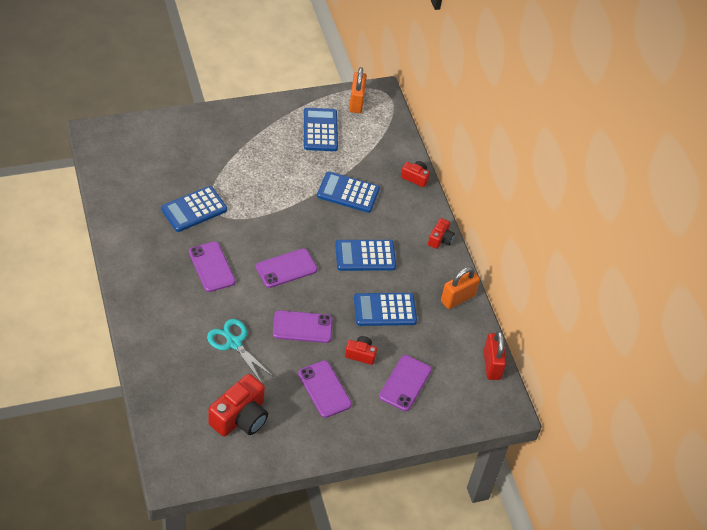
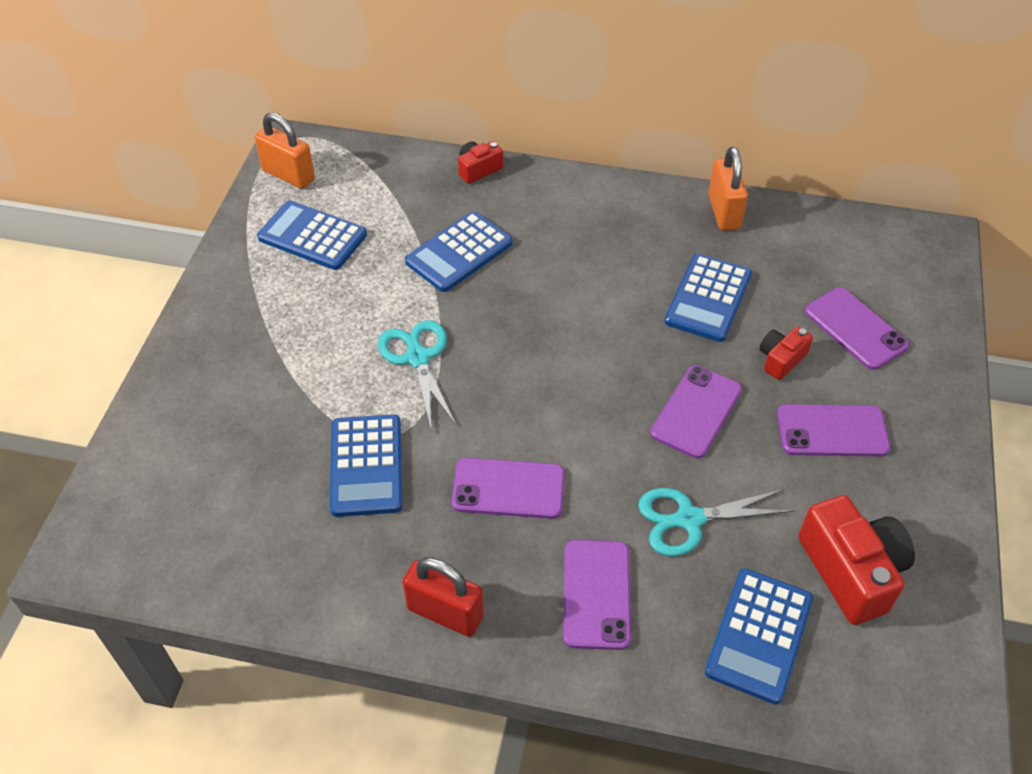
camera: 55 degrees left, 0 degrees up
(268, 203) = (418, 358): none -> turquoise scissors
(286, 268) = (566, 386): purple phone -> purple phone (596, 594)
(365, 256) = (593, 281): blue calculator -> blue calculator (759, 635)
(440, 239) = (607, 188): red camera -> none
(491, 365) = (856, 224): red padlock -> red padlock (445, 613)

